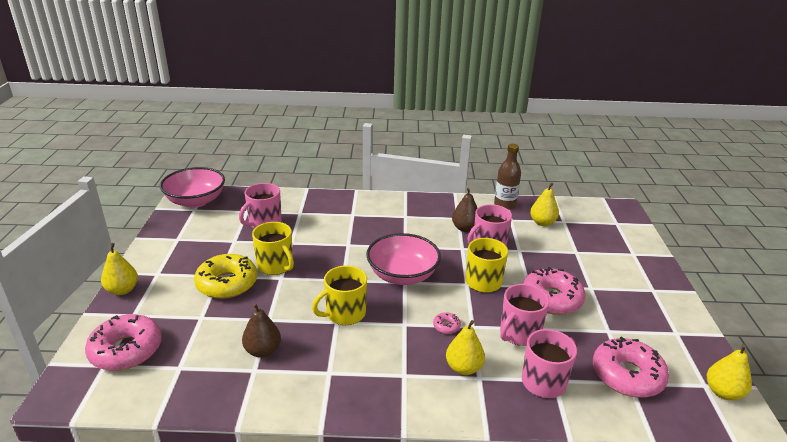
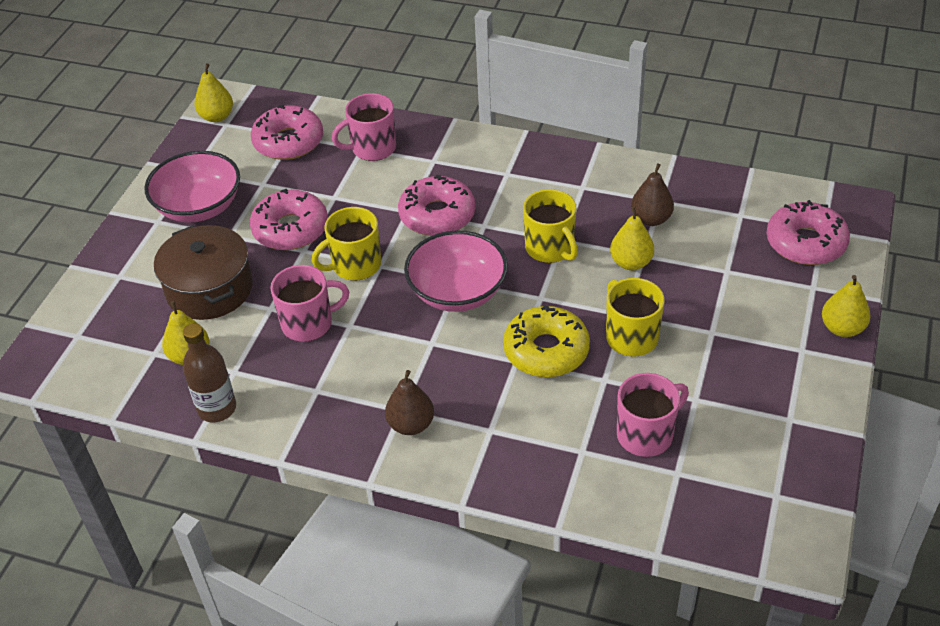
camera: 160 degrees left, 15 degrees up
(196, 201) = (778, 522): pink bowl -> pink bowl (199, 207)
(227, 283) = (699, 316): yellow donut -> yellow donut (546, 350)
(344, 314) = (550, 248): yellow mug -> yellow mug turned 75 degrees clockwise
(446, 326) = (437, 215): pink donut -> pink donut, size x2.38
(463, 368) = (443, 171): yellow pear -> yellow pear (631, 263)
(465, 228) = (320, 364): brown pear -> brown pear (411, 425)
(519, 333) = (362, 195): pink mug -> none
(568, 255) = (210, 289): none -> brown pot

